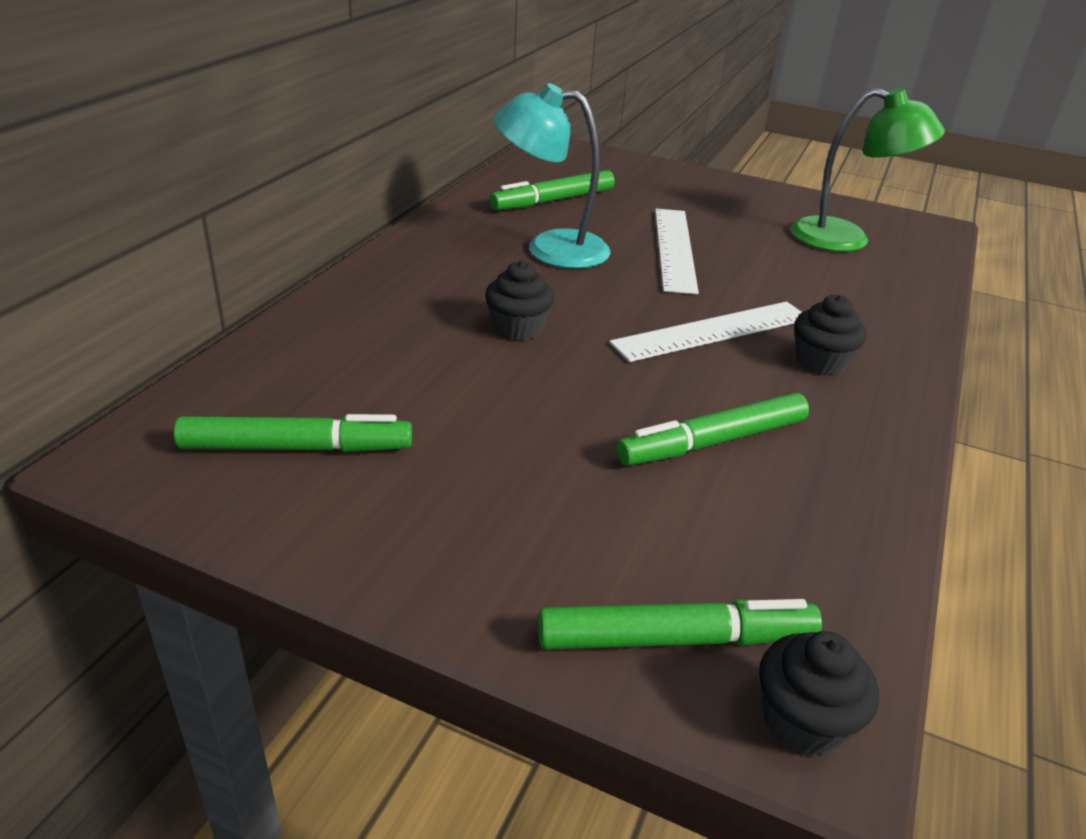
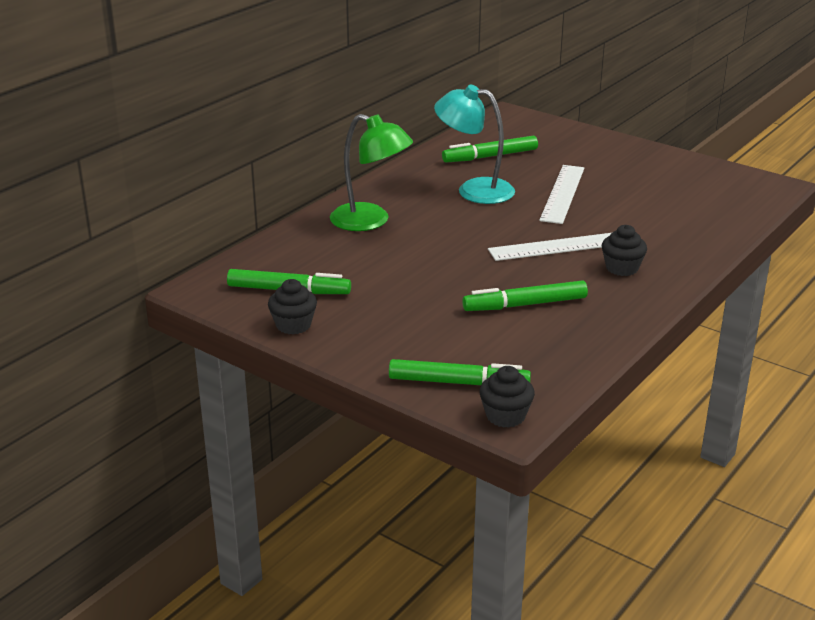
camera: 15 degrees right, 5 degrees down
(518, 328) = (433, 238): black cupcake -> black cupcake (293, 325)
(846, 239) = (698, 192): green lamp -> green lamp (370, 221)

